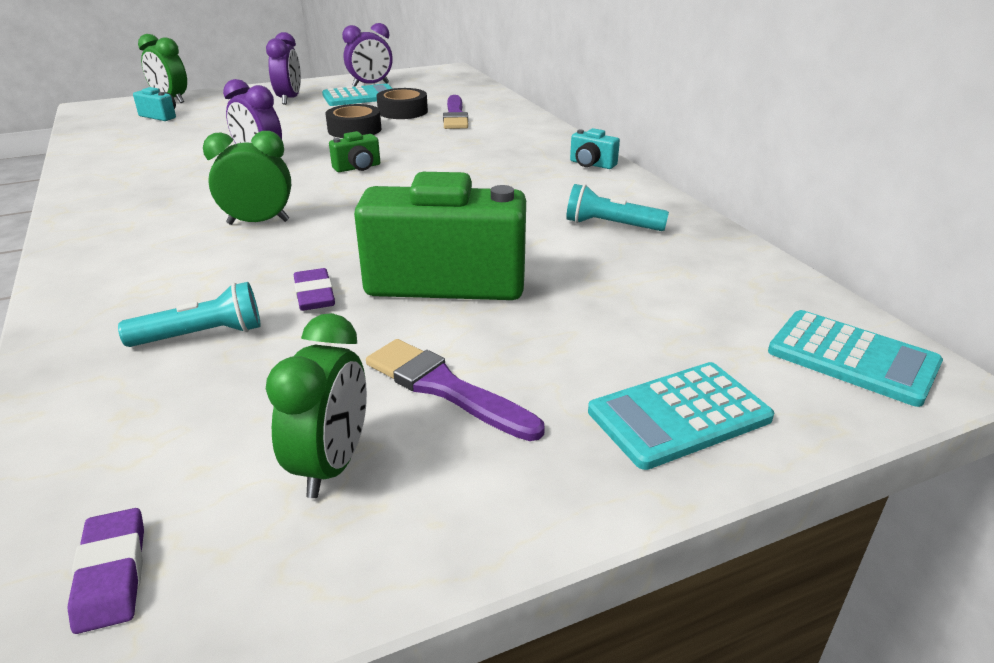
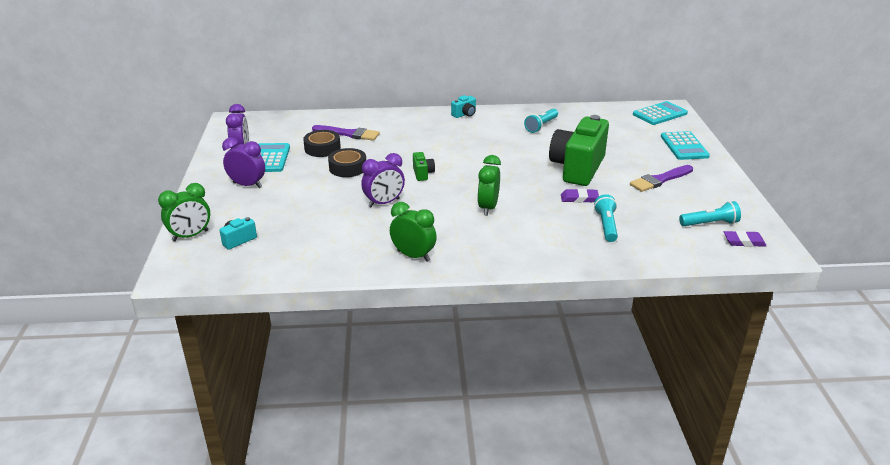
camera: 70 degrees left, 0 degrees up
(220, 493) = (710, 223): none -> turquoise flashlight
(332, 465) = (699, 204): green clock -> green clock (413, 256)

